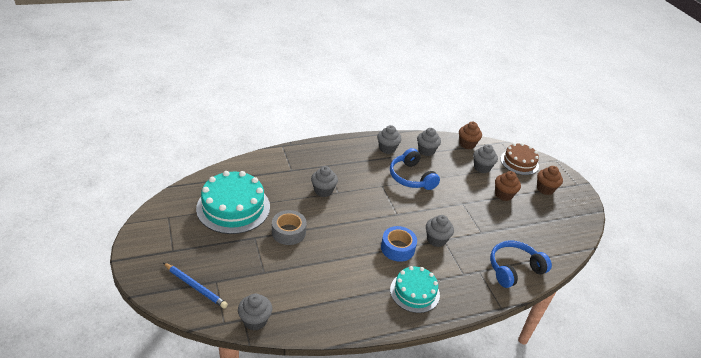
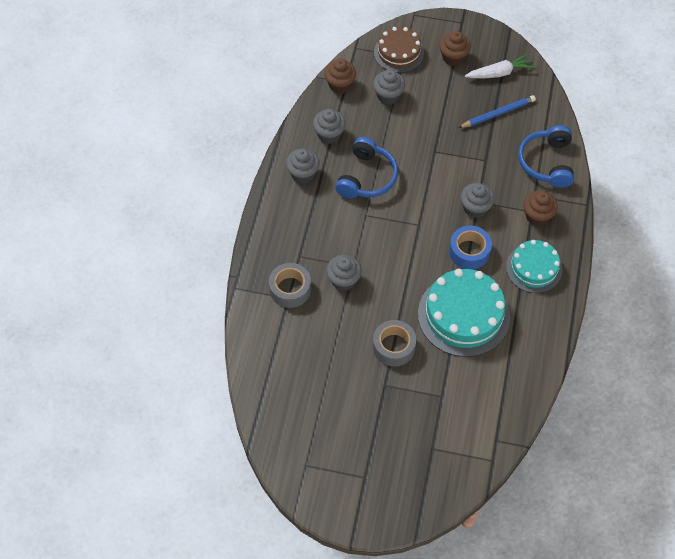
camera: 55 degrees left, 20 degrees up
(195, 287) = (431, 471): blue pencil -> blue pencil (498, 113)
(233, 207) = (324, 388): turquoise cake -> turquoise cake (463, 315)
(255, 321) = (503, 430): grey cupcake -> none
(298, 169) = (290, 289): none -> grey tape
(411, 177) = (367, 177): blue headphones -> blue headphones turned 75 degrees counterclockwise
(503, 195) = (442, 103): brown cupcake -> brown cupcake (537, 216)
(560, 217) = (499, 73): none -> white carrot

